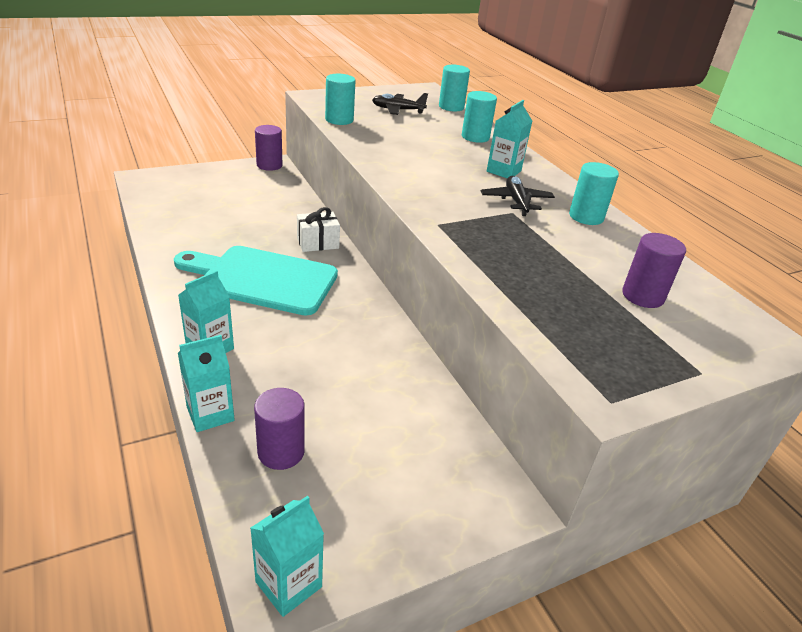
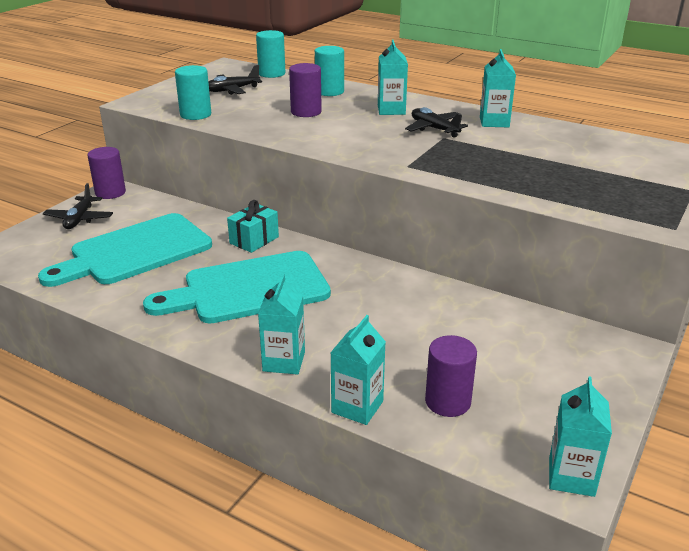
camera: 30 degrees left, 5 degrees down
(225, 176) = (79, 219): none -> black plane
(227, 215) = (135, 251): none -> turquoise cutting board
(318, 243) = (254, 240): white gift -> turquoise gift
(586, 217) = (494, 122): turquoise cylinder -> turquoise carton
(643, 296) = (601, 159): purple cylinder -> purple cylinder (306, 112)

